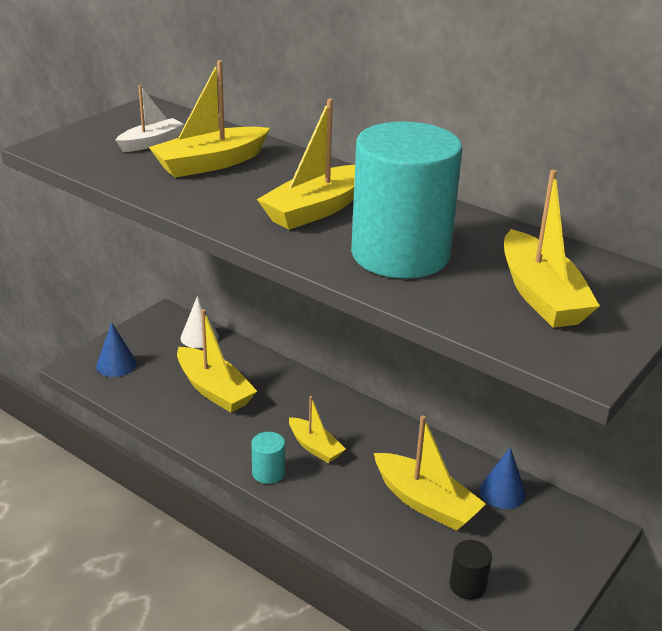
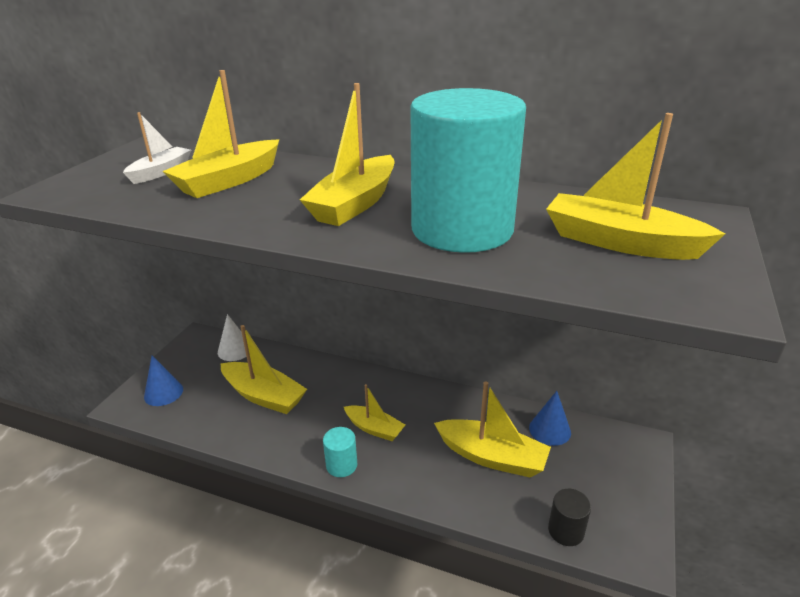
camera: 15 degrees left, 0 degrees up
(541, 295) = (620, 242): yellow boat -> yellow boat turned 150 degrees clockwise

